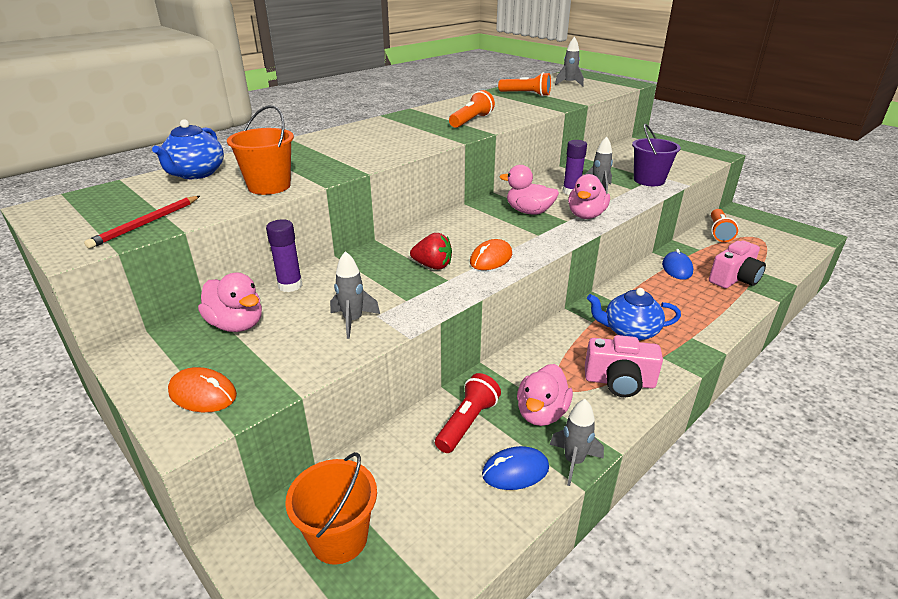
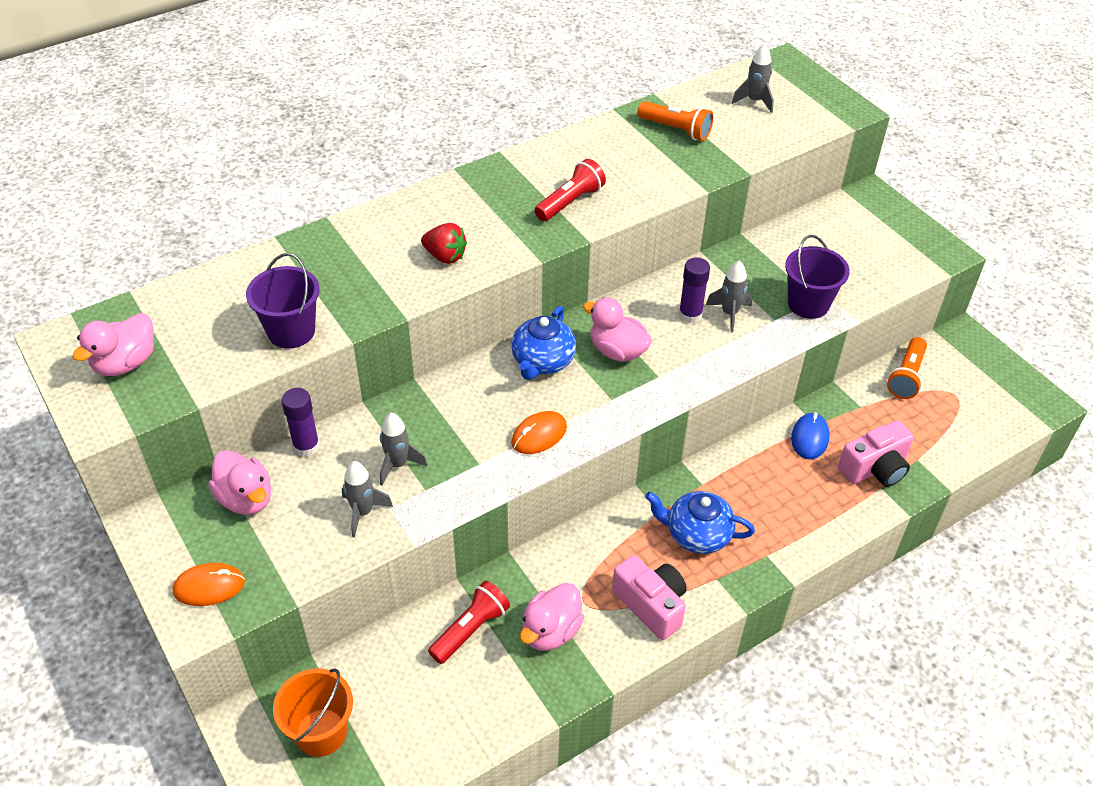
camera: 10 degrees right, 15 degrees up
(146, 223) = (160, 387): red pencil -> none
(196, 174) = (212, 292): blue teapot -> blue teapot (542, 361)
(203, 394) = (209, 586): orange mouse -> orange mouse turned 45 degrees counterclockwise
(269, 186) = (291, 331): orange bucket -> purple bucket
(433, 266) = (468, 437): red strawberry -> red strawberry (445, 256)
(471, 121) = (570, 202): orange flashlight -> red flashlight
(515, 471) = (500, 694): blue mouse -> none
(573, 461) = (561, 694): grey rocket -> grey rocket (398, 465)
(586, 215) = (687, 369): pink duck -> pink duck (125, 363)
(619, 382) = (651, 605): pink camera -> pink camera turned 150 degrees counterclockwise

